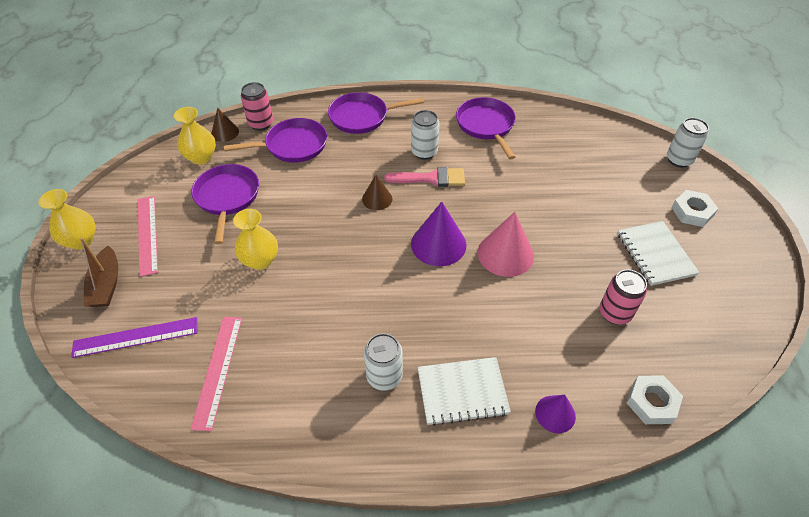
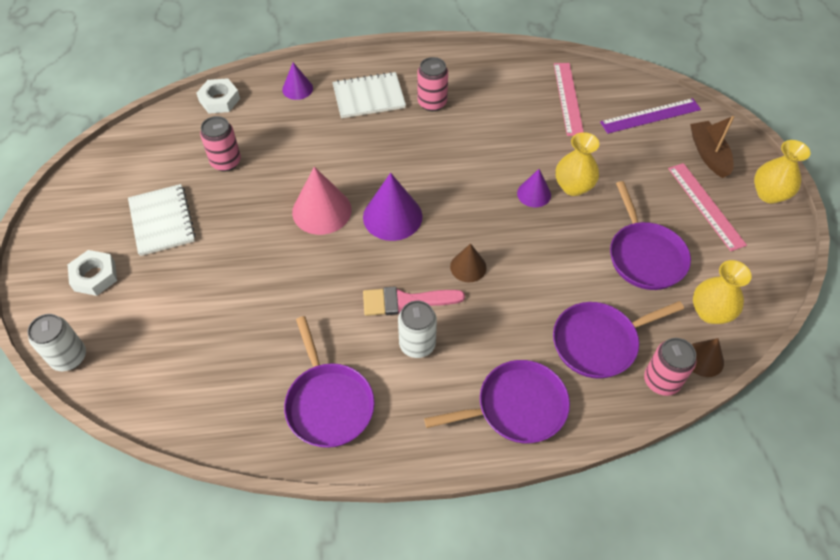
camera: 175 degrees right, 5 degrees up
(301, 256) = (534, 194): none -> purple cone
(384, 376) = (432, 103): white can -> pink can

